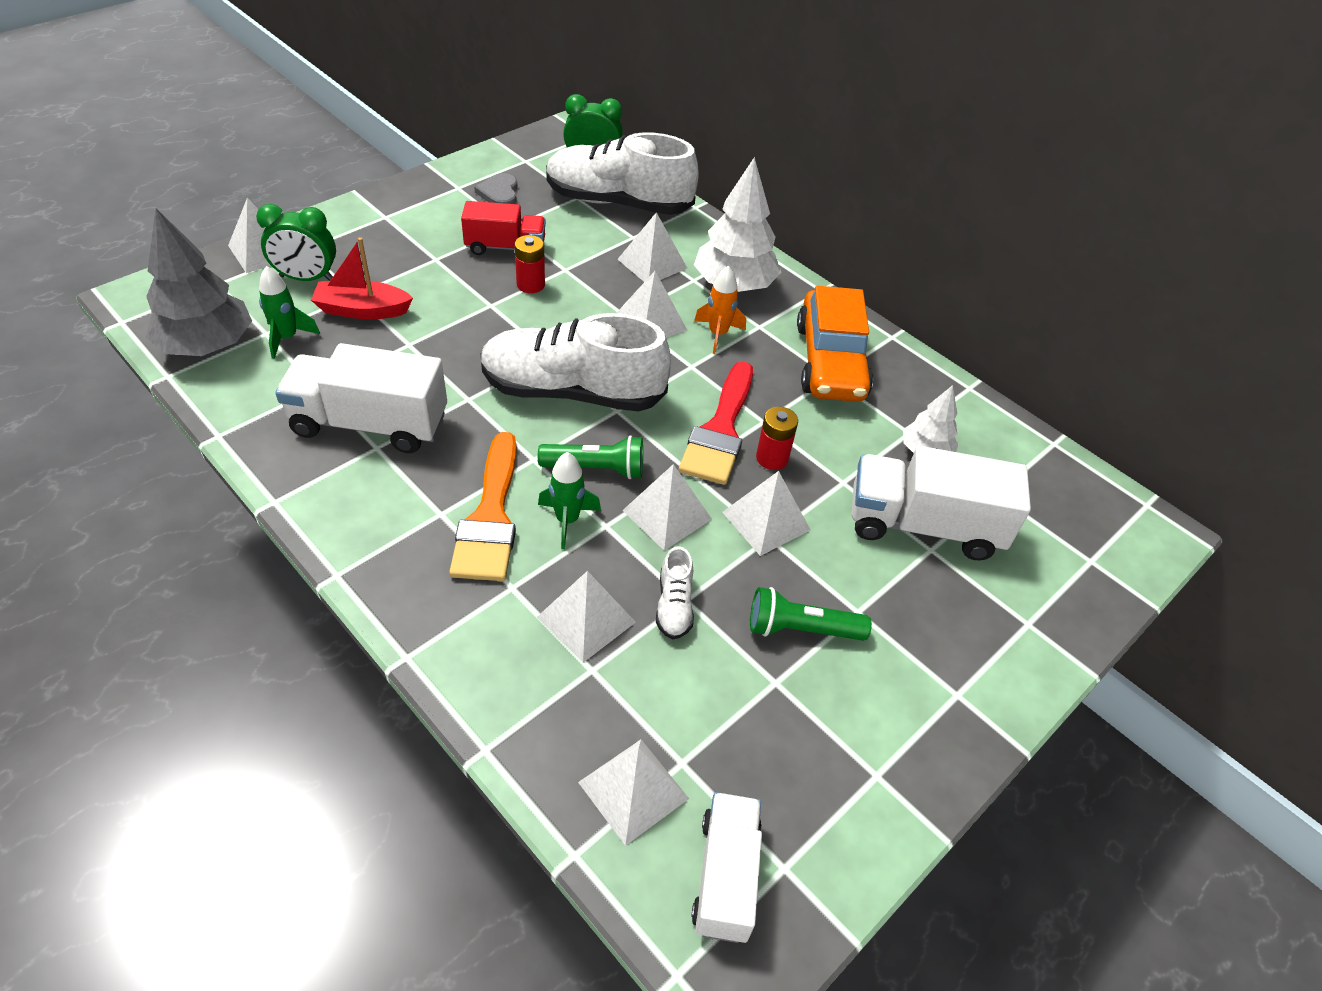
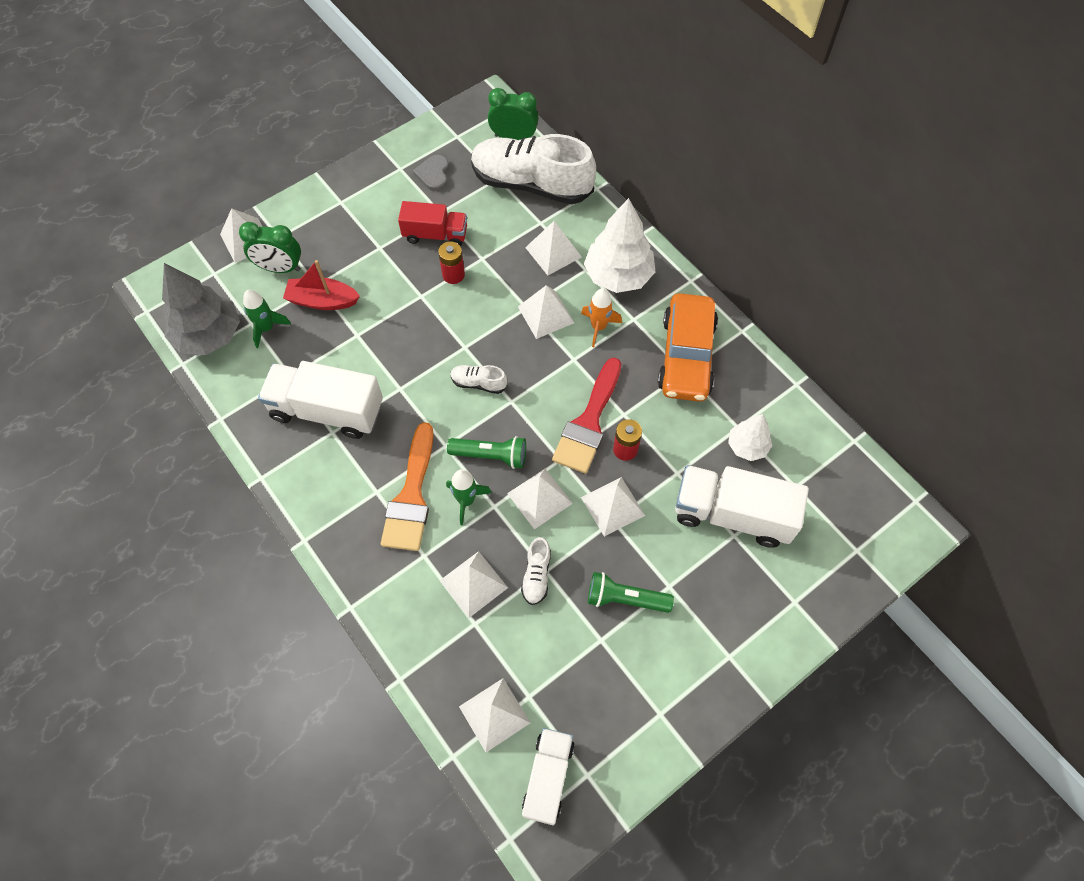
camera: 10 degrees right, 15 degrees up
(572, 392) = (478, 383): white shoe -> white shoe, size x0.41

